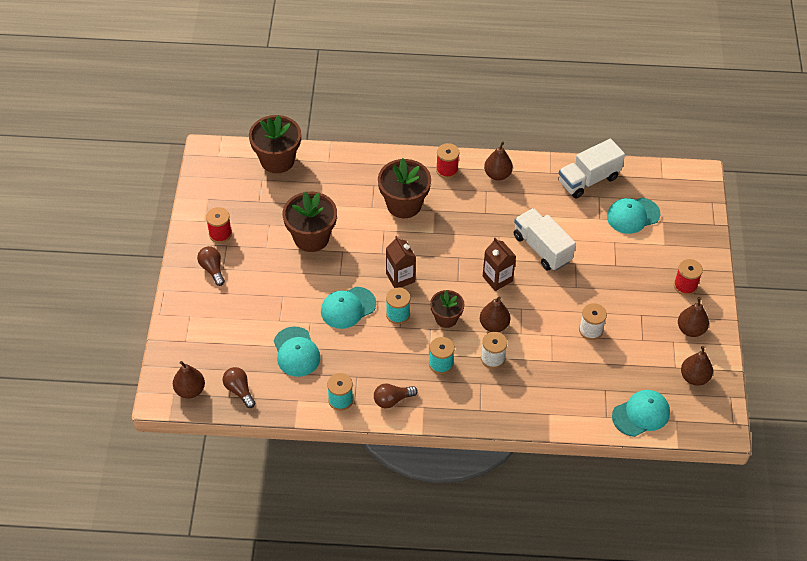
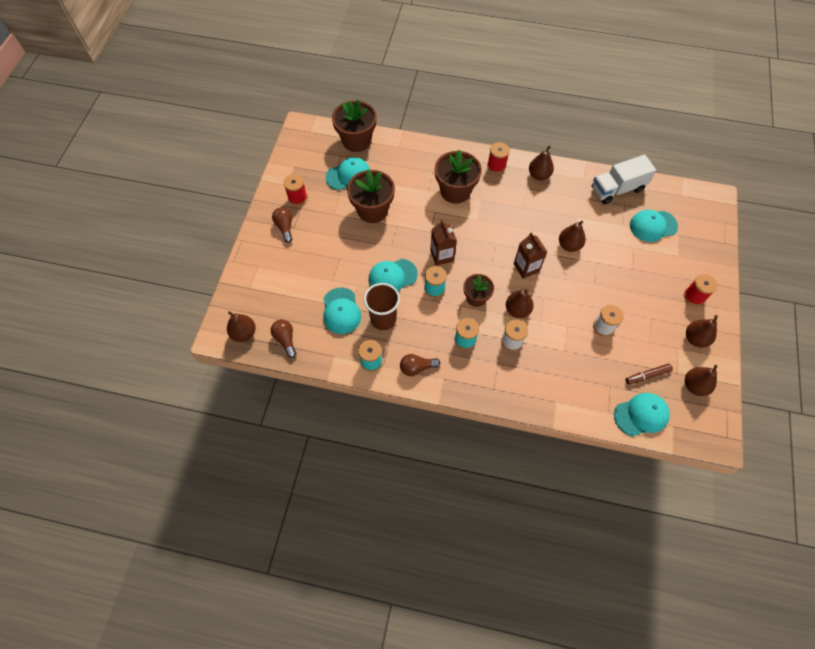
camera: 10 degrees right, 10 degrees up
(275, 201) = (348, 175): none -> turquoise cap
(346, 354) = (383, 319): none -> brown cup
(542, 248) = (569, 245): white truck -> brown pear
(643, 374) = (647, 375): none -> brown marker

